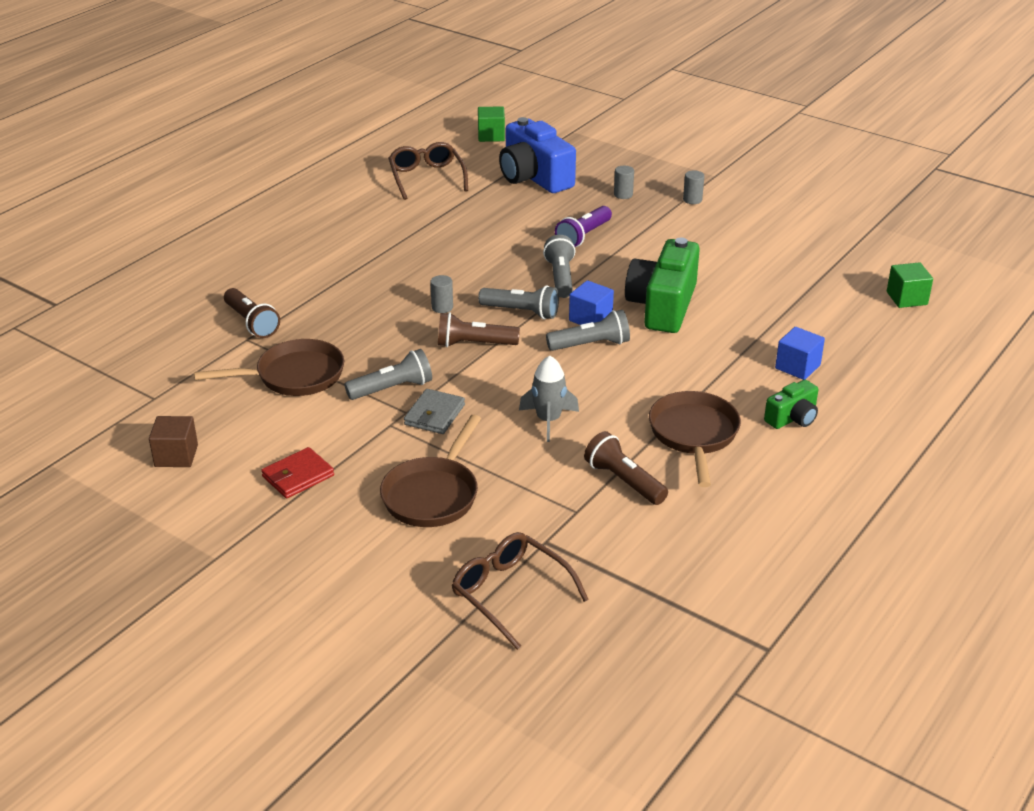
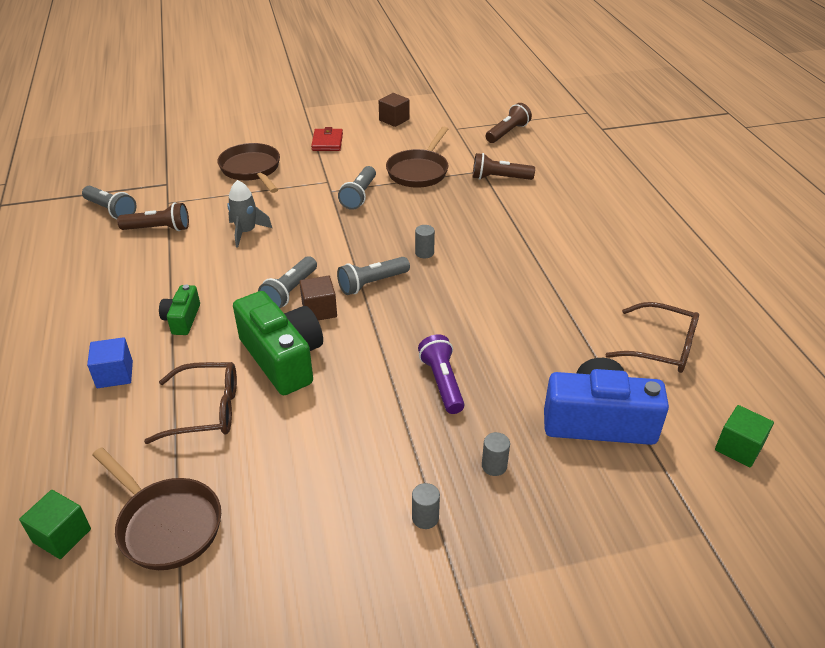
camera: 130 degrees right, 5 degrees up
(434, 415) = (313, 198): grey wallet -> none
(474, 344) = (362, 244): brown flashlight -> brown flashlight (507, 132)
(511, 594) = (155, 160): brown glasses -> brown glasses (205, 410)
(560, 277) = (393, 329): grey flashlight -> grey flashlight (111, 210)
(590, 319) = (319, 310): blue cube -> brown cube
(694, 435) = (144, 276): brown pan -> brown pan (166, 524)
(792, 418) = (83, 329): green camera -> green camera (182, 319)

